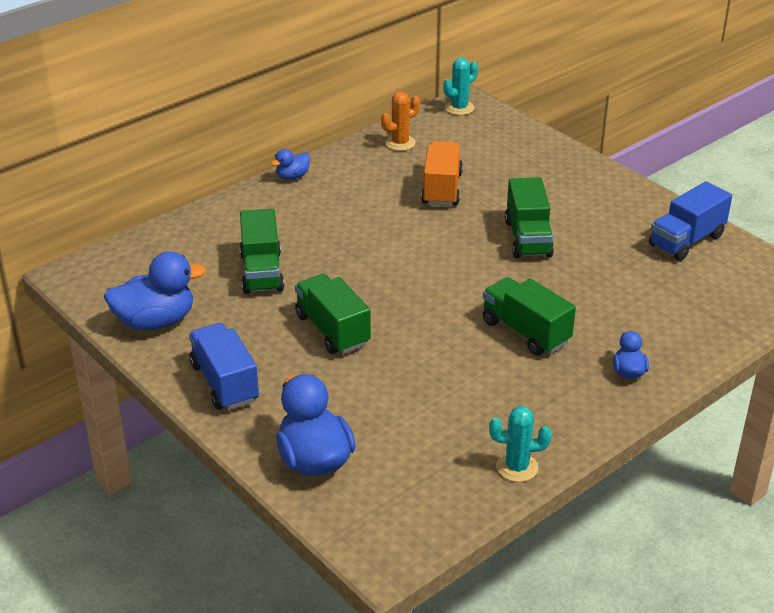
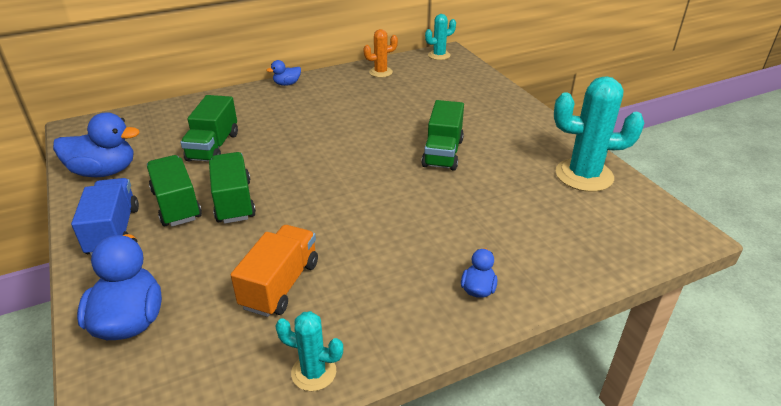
camera: 15 degrees right, 0 degrees up
(442, 189) = (393, 107): orange truck -> orange truck (280, 285)
(525, 332) = (398, 232): green truck -> green truck (177, 205)
(686, 241) = (584, 175): blue truck -> turquoise cactus

